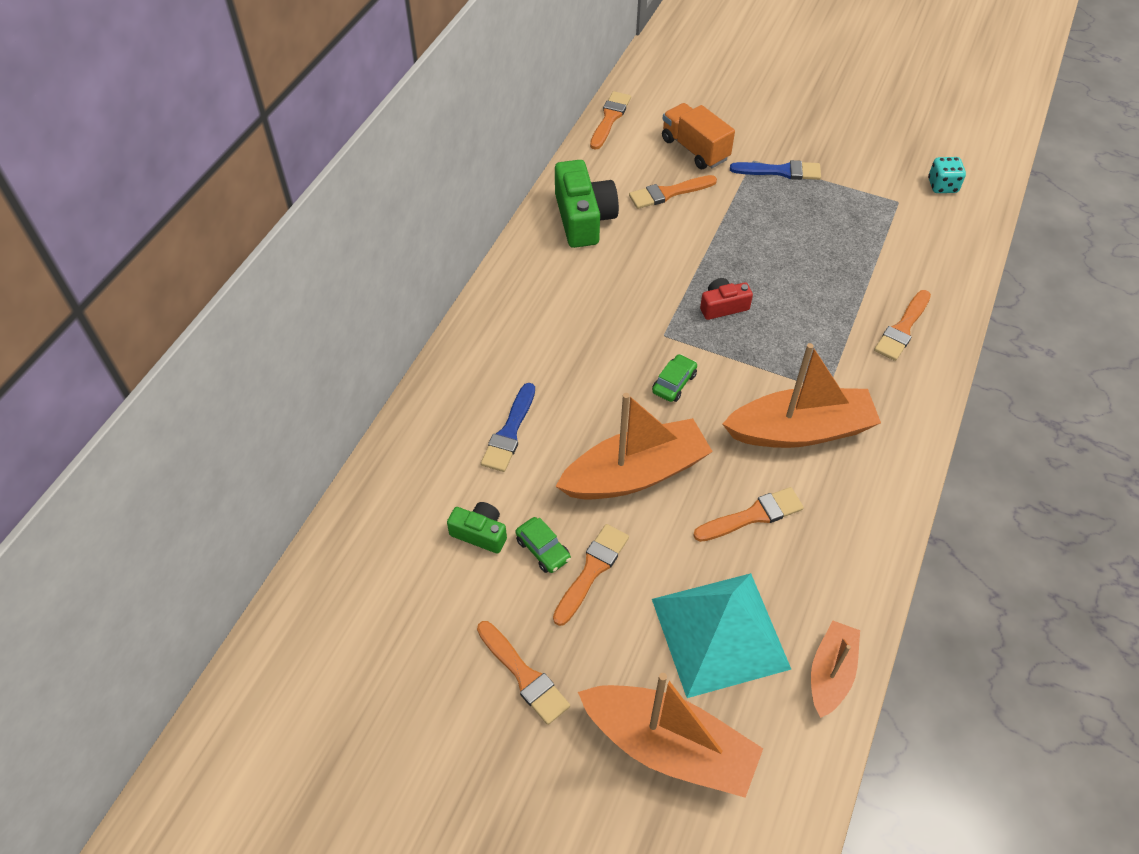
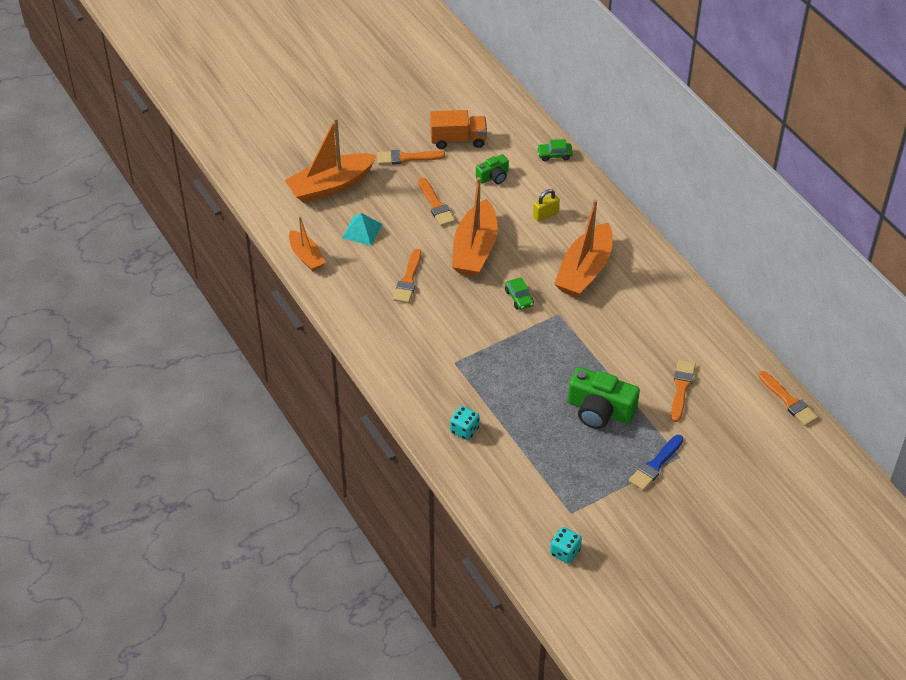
camera: 125 degrees right, 5 degrees down
(509, 432) = (545, 215): blue brush -> yellow padlock
(543, 549) = (463, 194): green car -> green car (554, 155)
(583, 218) = (690, 330): green camera -> green camera (600, 410)
(695, 149) = (717, 430): orange truck -> orange truck (458, 140)
(720, 633) = (362, 231): turquoise pyramid -> turquoise pyramid, size x0.51
(723, 306) = (557, 354): red camera -> none
(800, 430) = (439, 332): orange boat -> orange boat (584, 271)
(902, 329) = (464, 430): orange brush -> turquoise dice

